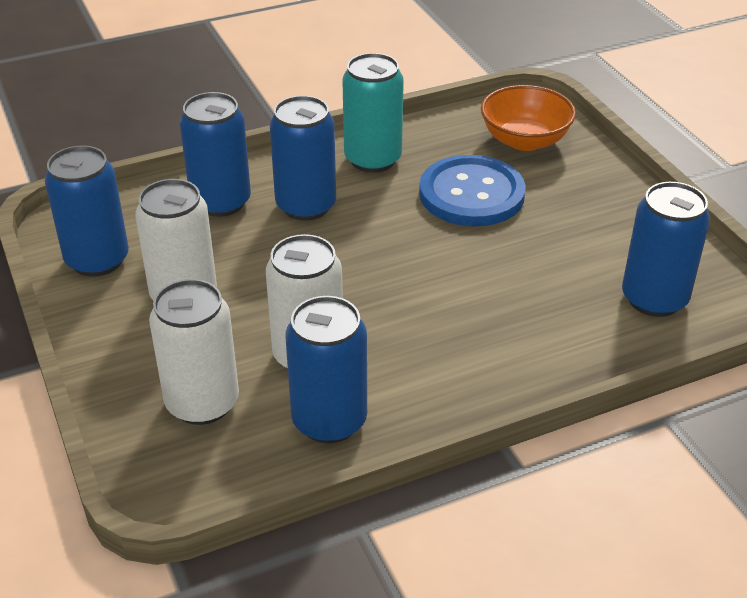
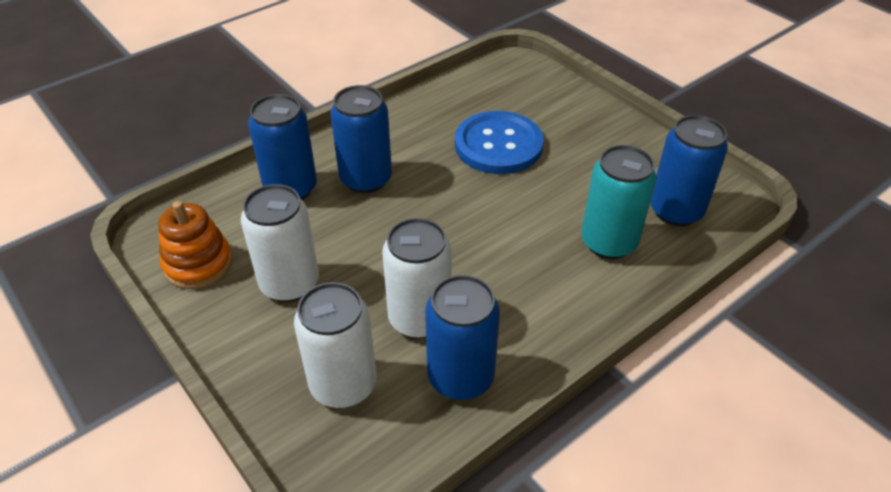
camera: 15 degrees left, 5 degrees up
(97, 260) = (198, 264): blue can -> orange stacking toy
(373, 159) = (406, 128): turquoise can -> turquoise can (608, 242)
(524, 140) = (522, 91): orange bowl -> none

